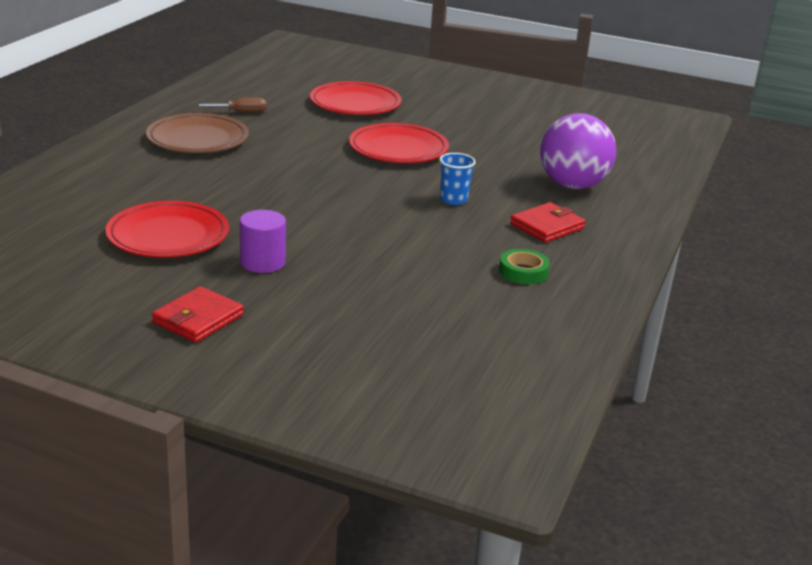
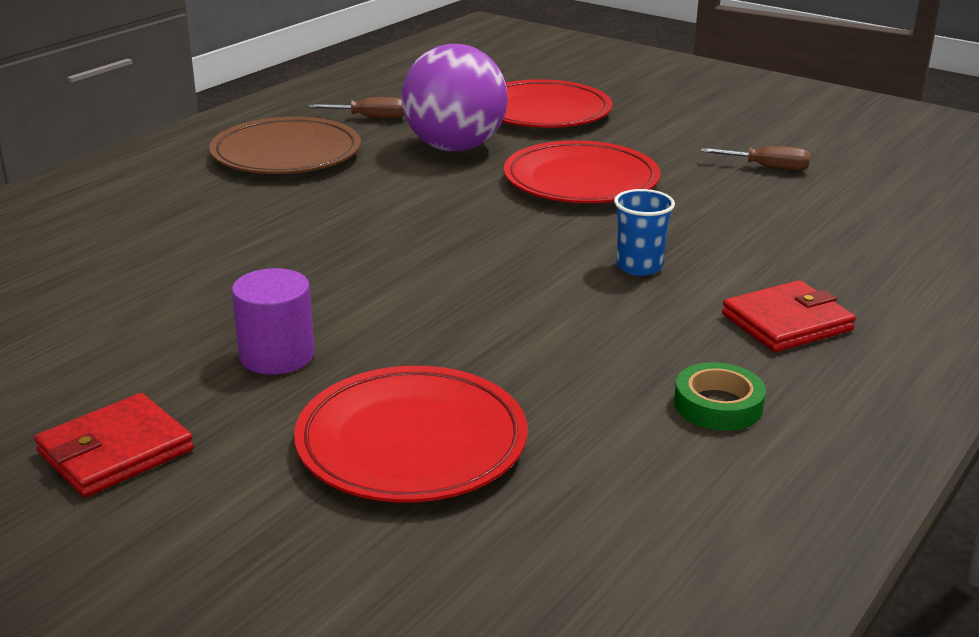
camera: 15 degrees right, 0 degrees up
(168, 236) = (156, 300): red plate -> red plate (411, 443)
(509, 136) = (767, 168): none -> brown screwdriver
(572, 185) = (852, 253): purple ball -> purple ball (454, 148)

